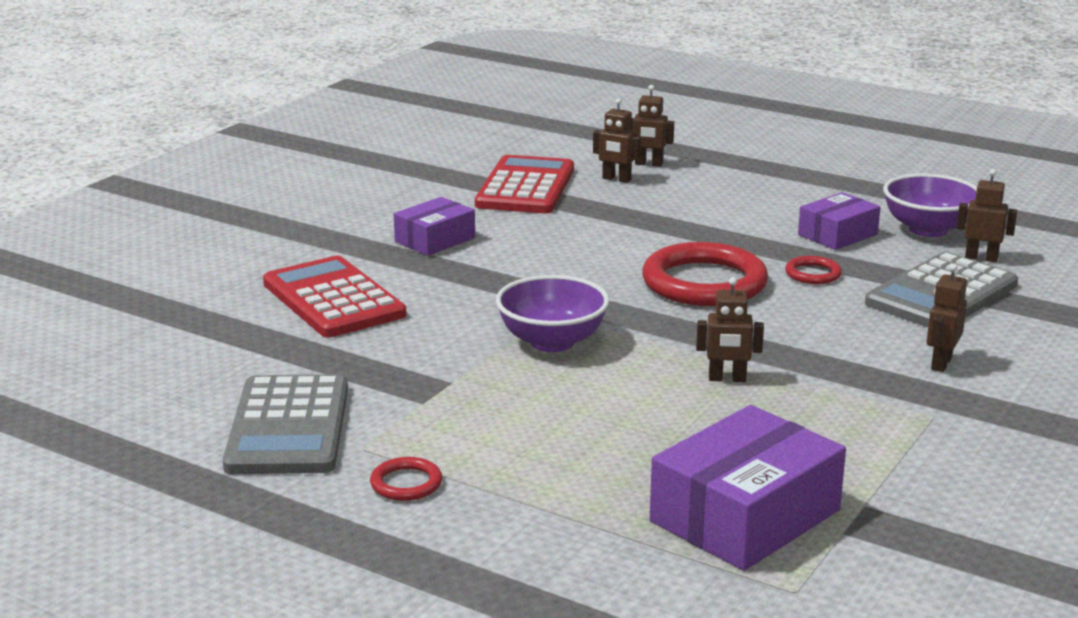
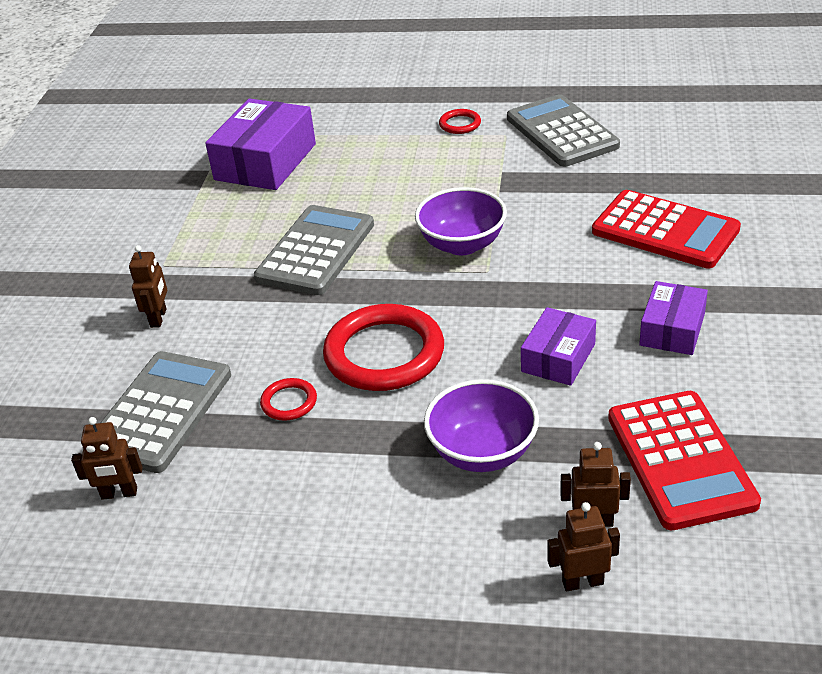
camera: 160 degrees right, 15 degrees up
(727, 379) = (316, 251): brown robot -> grey calculator
(837, 234) = (281, 486): purple box -> purple box (558, 358)
(928, 229) = (180, 537): purple bowl -> purple bowl (482, 452)

